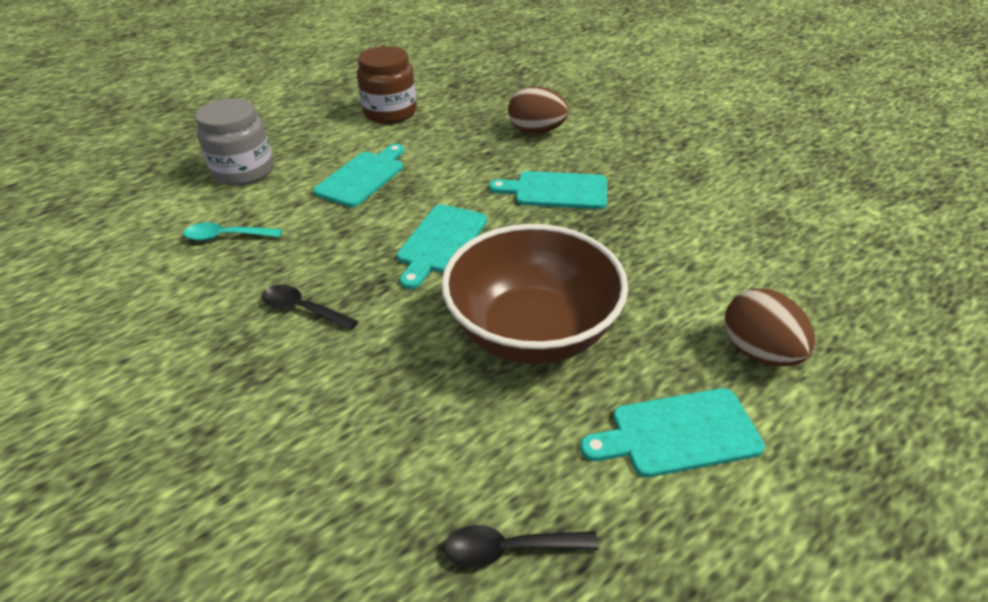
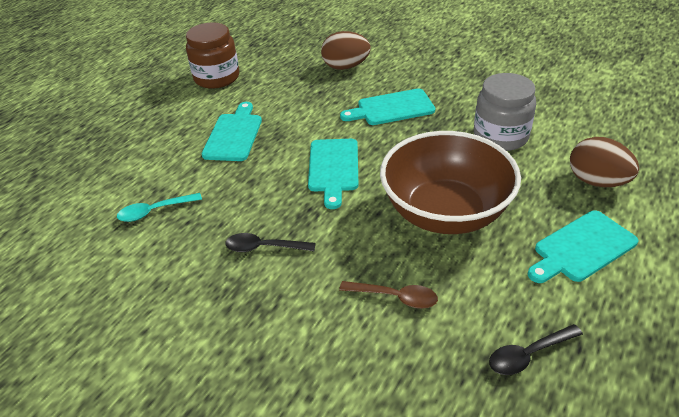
camera: 20 degrees left, 0 degrees up
(244, 171) = (126, 155): grey jar -> grey jar (500, 136)
(401, 415) = (395, 297): none -> brown spoon

